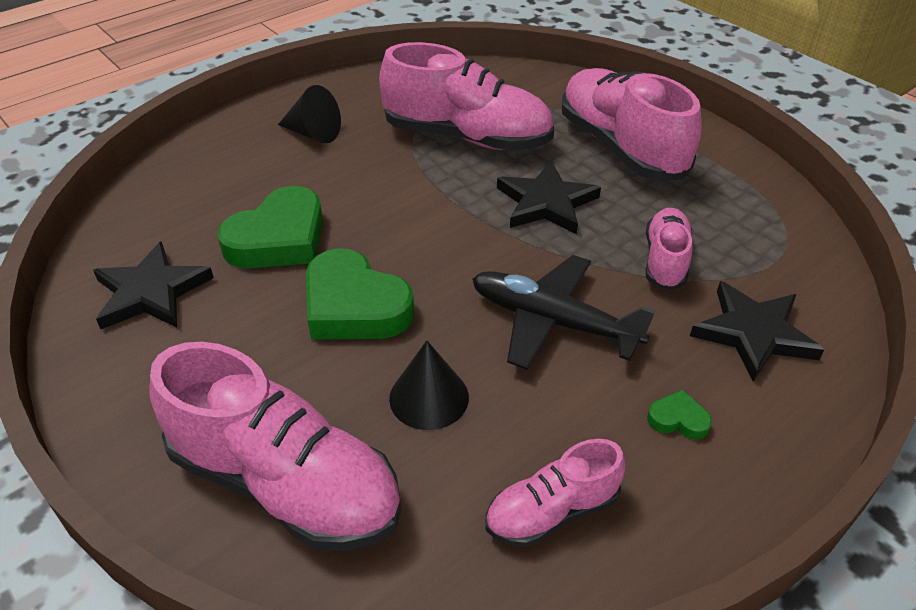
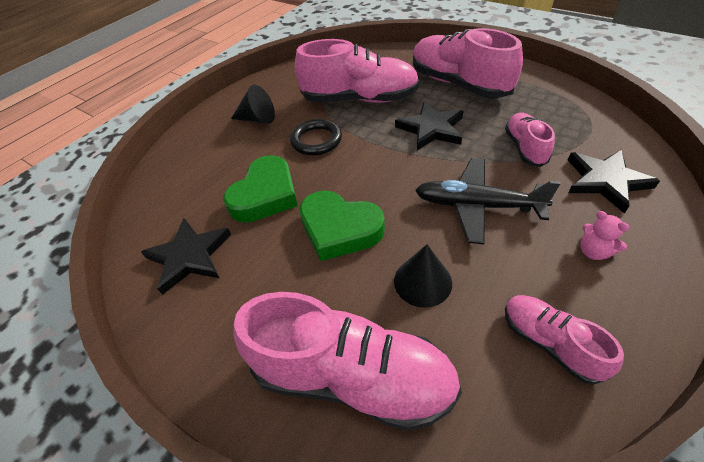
camera: 10 degrees left, 5 degrees up
(379, 181) = (316, 140): none -> black ring
(552, 511) = (549, 343): pink shoe -> pink shoe turned 90 degrees clockwise
(678, 419) = (593, 251): green heart -> pink teddy bear

